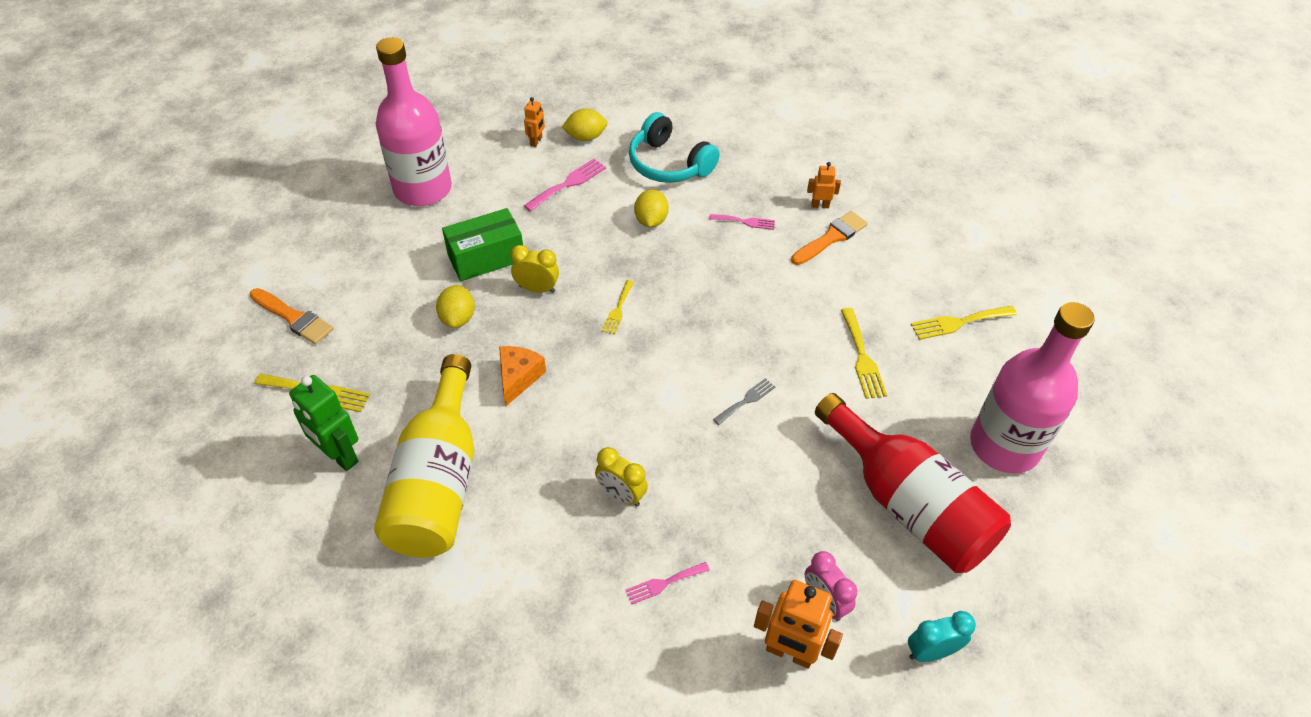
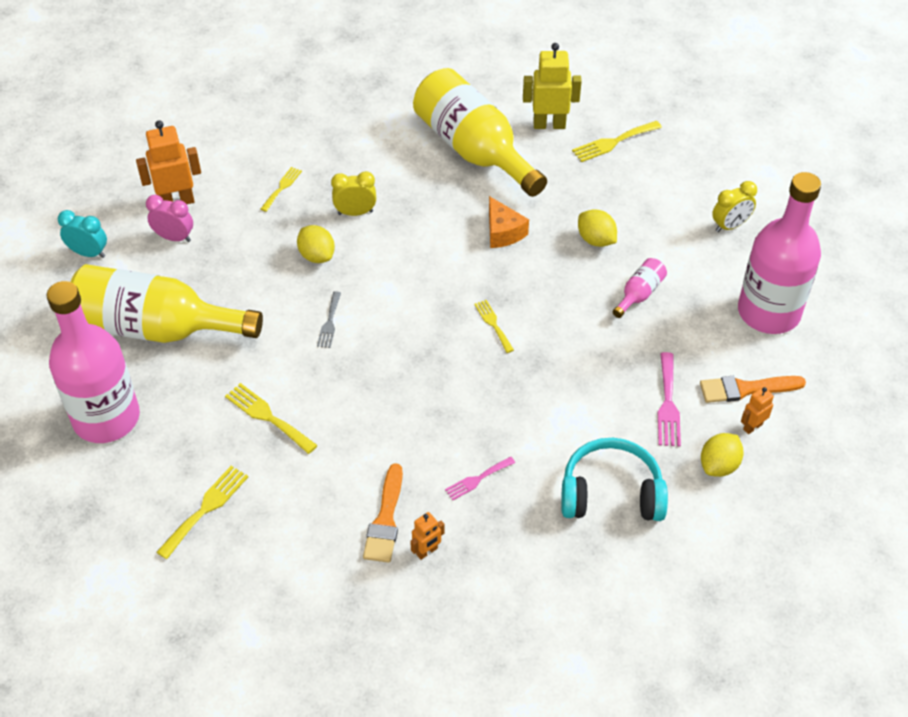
camera: 140 degrees right, 0 degrees up
(294, 318) = (698, 167): orange brush -> orange brush (745, 389)
(339, 456) = (549, 124): green robot -> yellow robot
(486, 258) = (639, 294): green box -> pink bottle
(536, 141) = (752, 427): orange robot -> orange robot turned 75 degrees clockwise
(537, 289) = (571, 298): yellow clock -> yellow clock (730, 226)
(651, 220) = (557, 419): yellow lemon -> yellow lemon (317, 256)
(664, 583) = (282, 187): pink fork -> yellow fork
(908, 504) = (156, 328): red bottle -> yellow bottle
(930, 651) = (89, 253): turquoise clock -> turquoise clock turned 105 degrees counterclockwise

